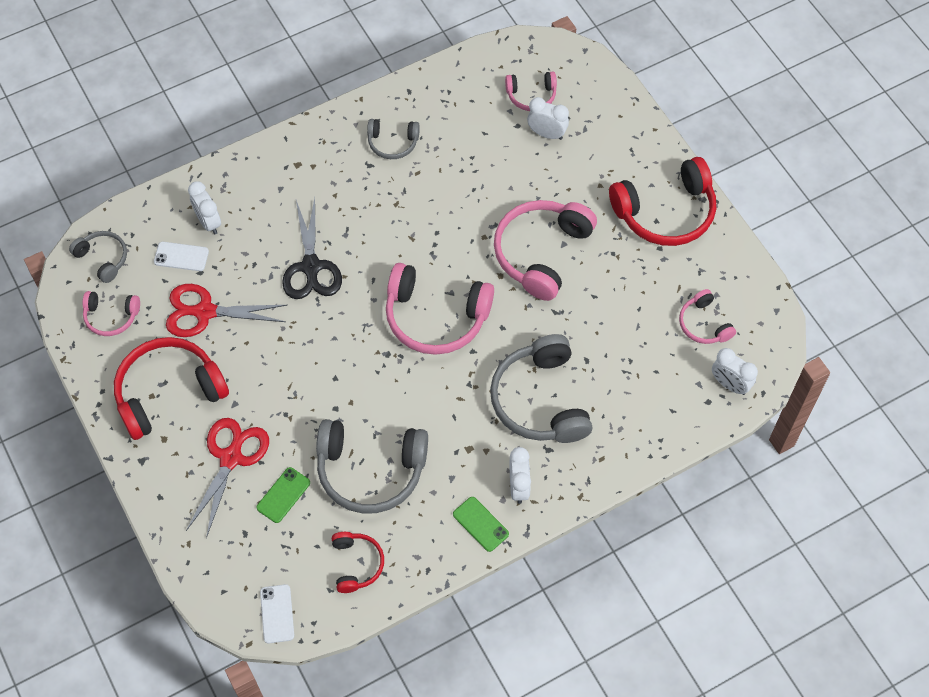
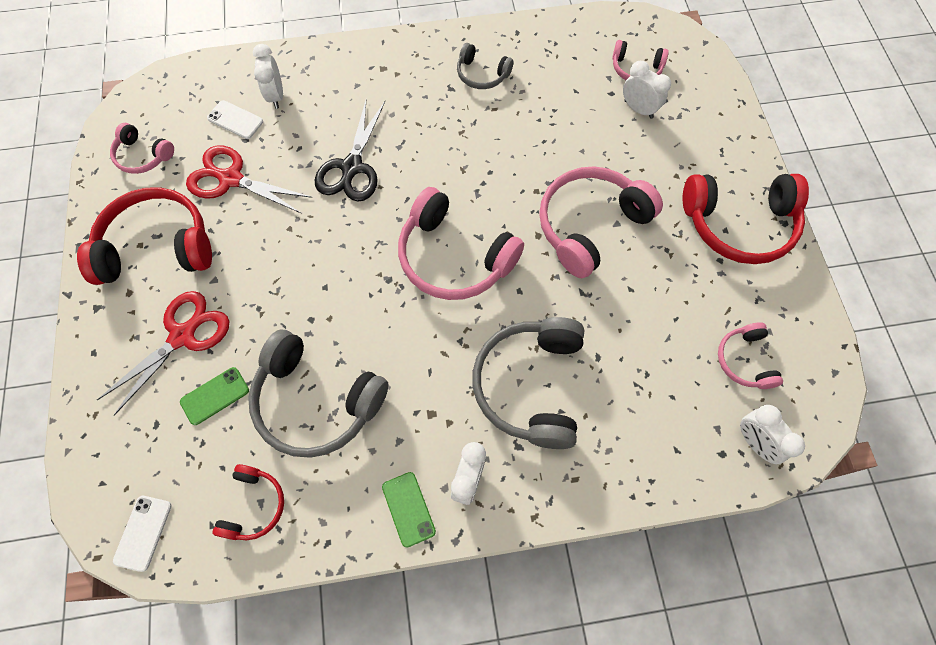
camera: 20 degrees right, 5 degrees up
(103, 258) = (164, 100): grey headphones -> none

